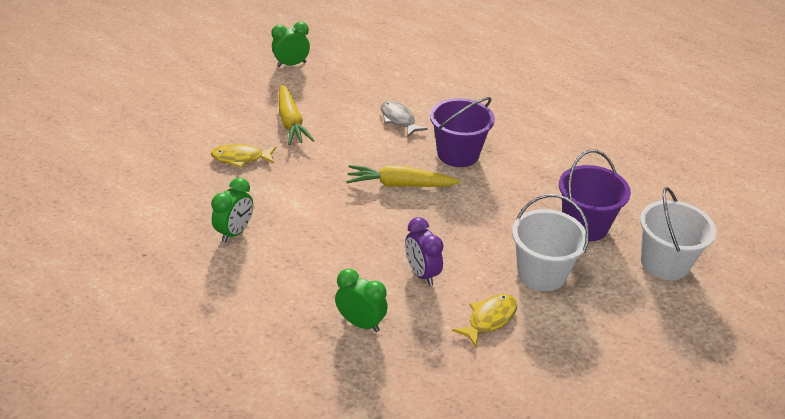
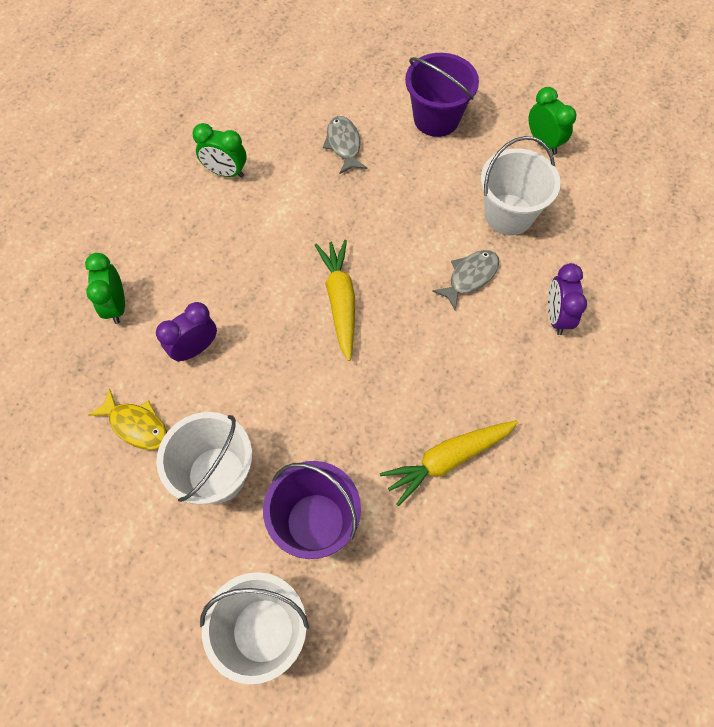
camera: 80 degrees right, 25 degrees up
(241, 158) = (343, 145): yellow fish -> grey fish
(291, 122) = (424, 171): yellow carrot -> yellow carrot (447, 460)
(350, 92) = (509, 214): none -> white bucket
(360, 323) = (116, 306): green clock -> green clock turned 150 degrees clockwise
(443, 91) = (556, 316): none -> purple clock
(458, 154) = (420, 354): purple bucket -> purple bucket (436, 119)

